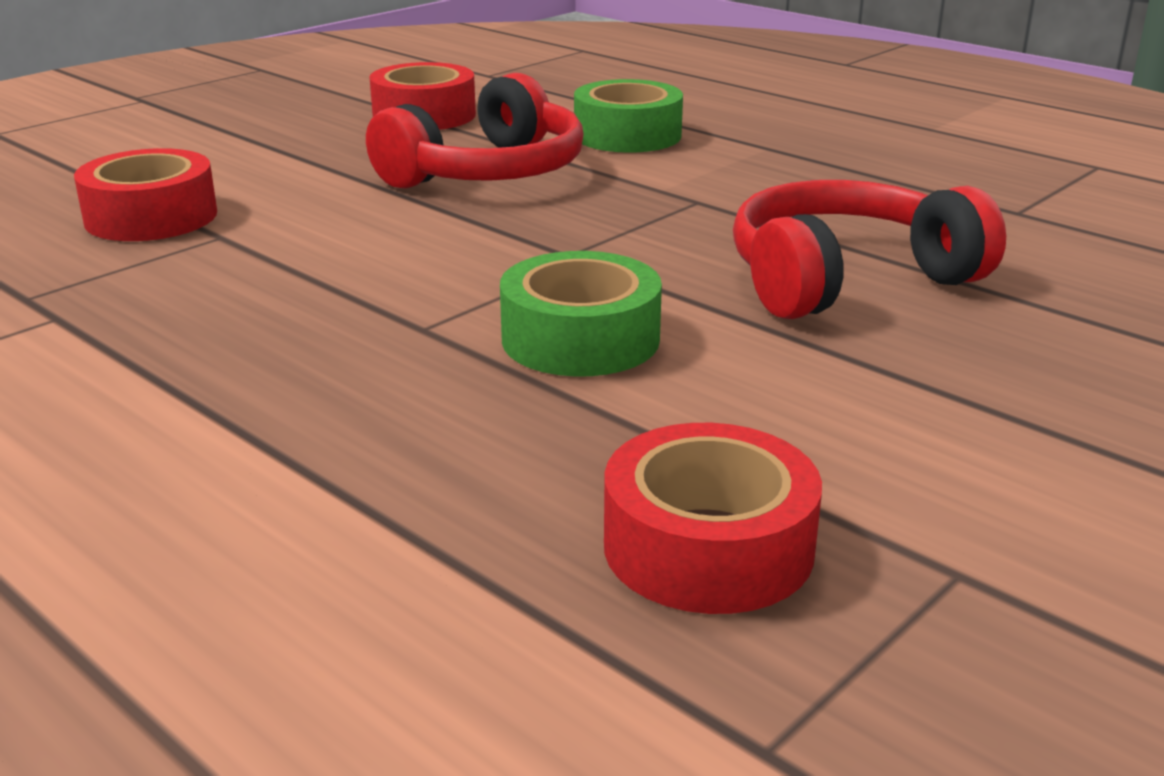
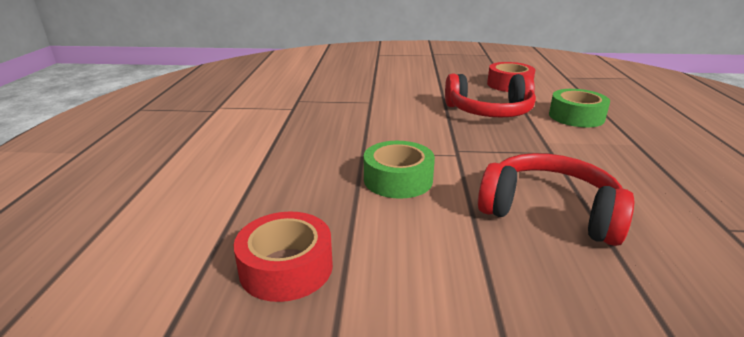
camera: 50 degrees right, 0 degrees up
(151, 217) = (365, 90): red tape -> none

